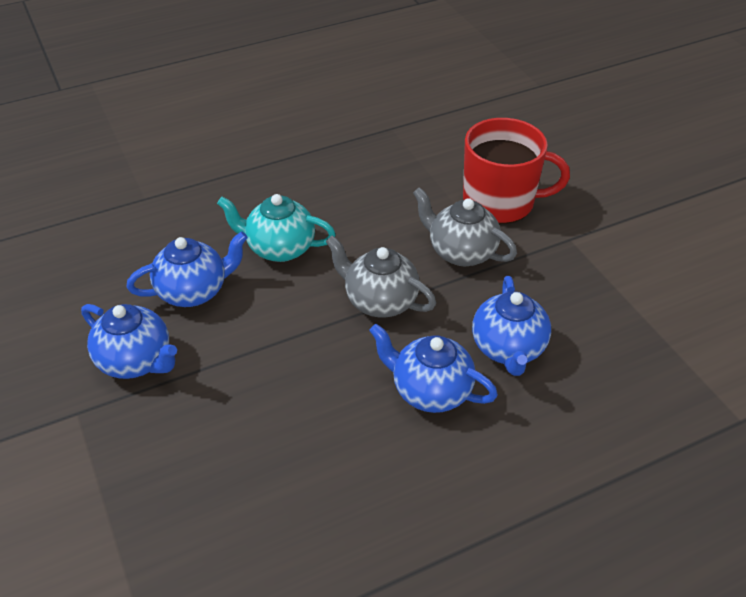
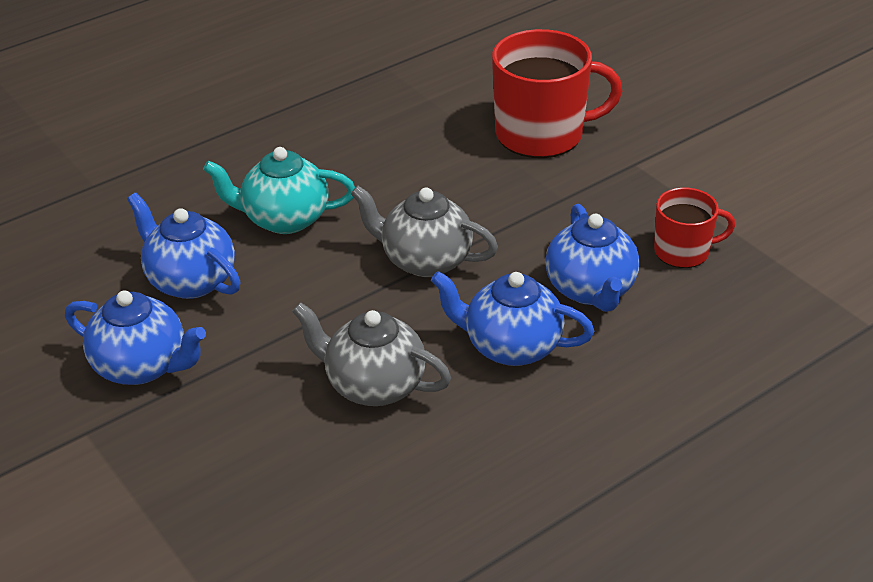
camera: 10 degrees left, 5 degrees down
(193, 291) = (190, 281): blue teapot -> blue teapot turned 105 degrees counterclockwise
(461, 252) = (509, 194): grey teapot -> grey teapot (374, 385)
(593, 325) = (683, 251): none -> red mug

